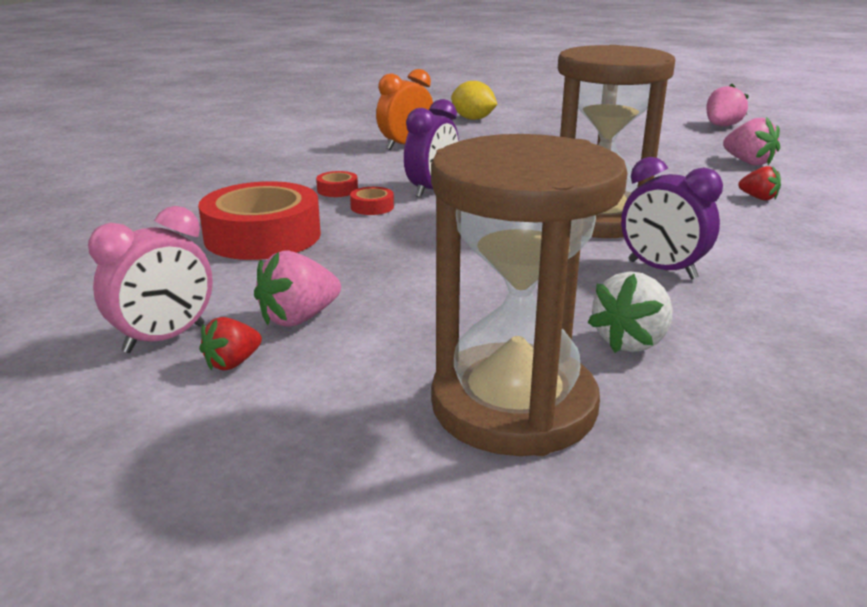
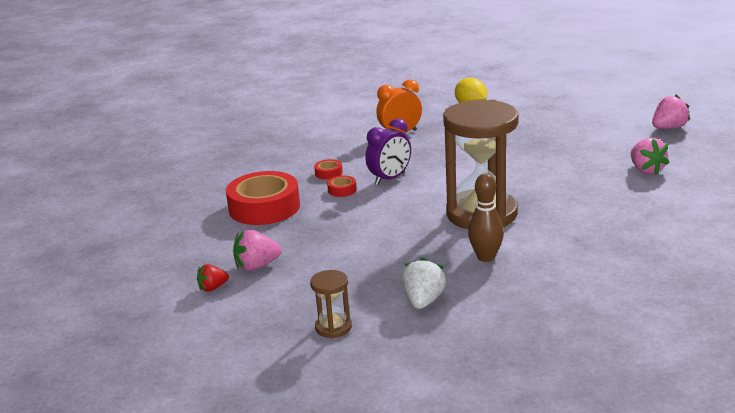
camera: 20 degrees right, 0 degrees up
(165, 338) = (186, 270): pink clock -> none
(513, 406) = (333, 327): brown hourglass -> brown hourglass, size x0.44
(631, 342) = (423, 301): white strawberry -> white strawberry turned 135 degrees clockwise
(662, 270) = (486, 257): purple clock -> brown bowling pin
(758, 198) = (614, 205): red strawberry -> none

